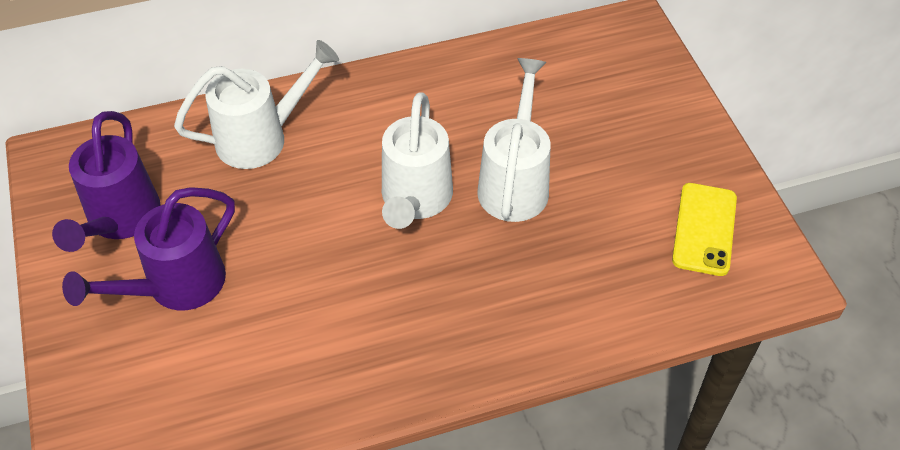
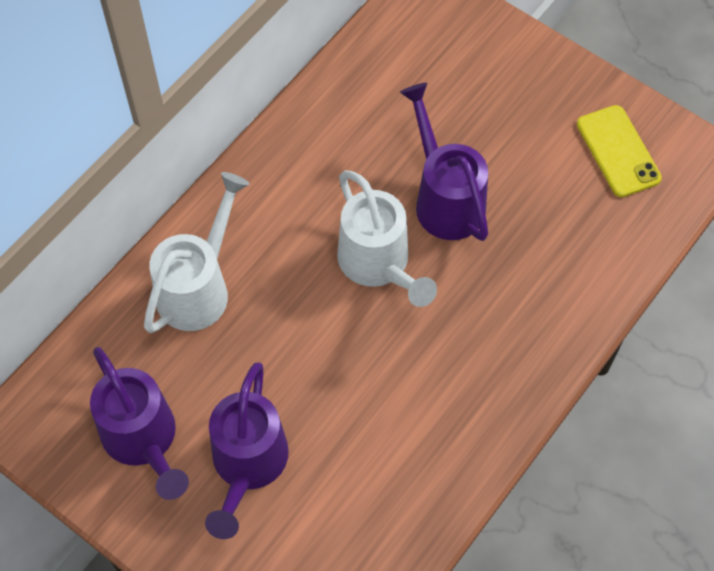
camera: 35 degrees left, 10 degrees up
(515, 182) = (445, 199): white watering can -> purple watering can

